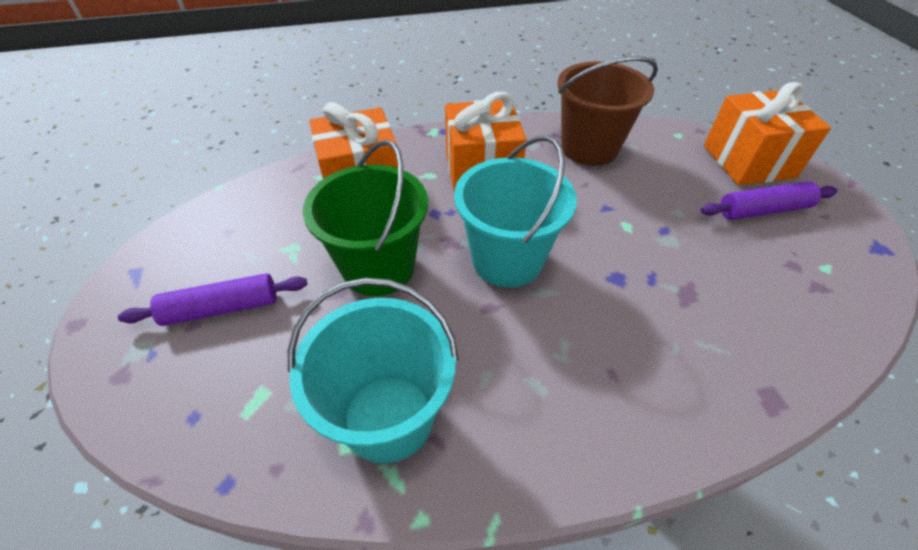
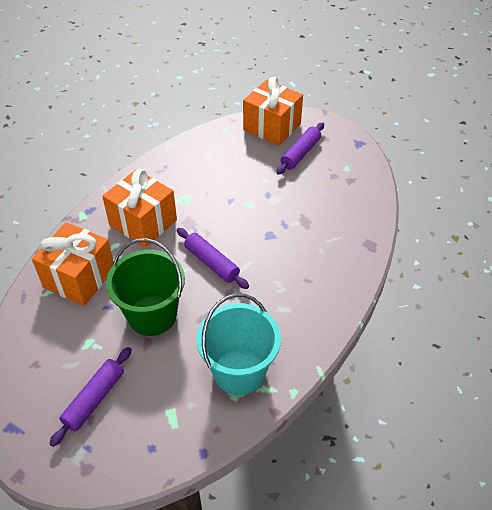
camera: 45 degrees left, 0 degrees up
(507, 260) = (212, 263): turquoise bucket -> purple rolling pin
(589, 148) = (187, 168): brown bucket -> none

